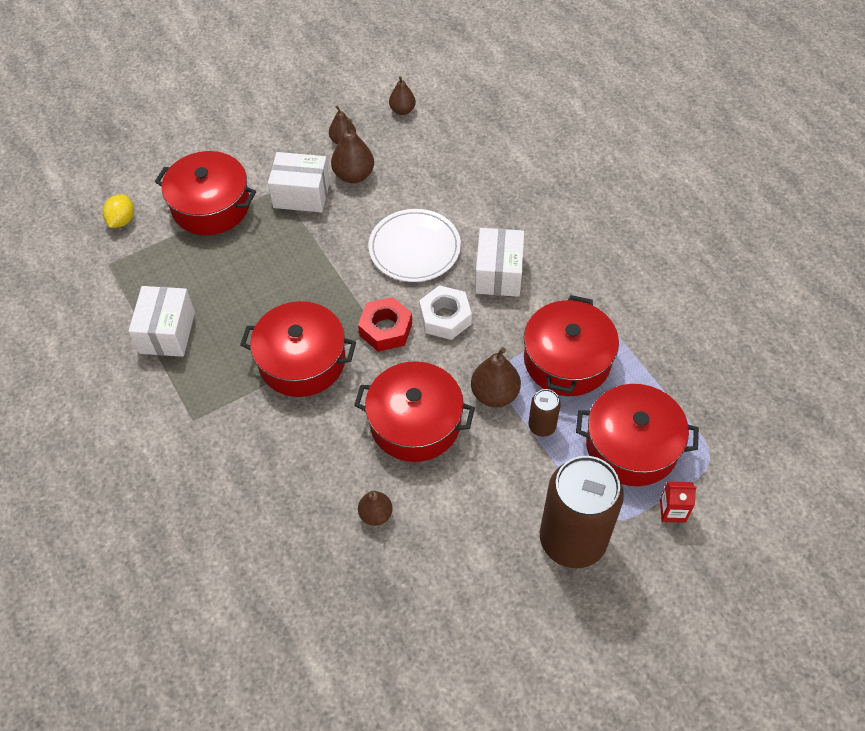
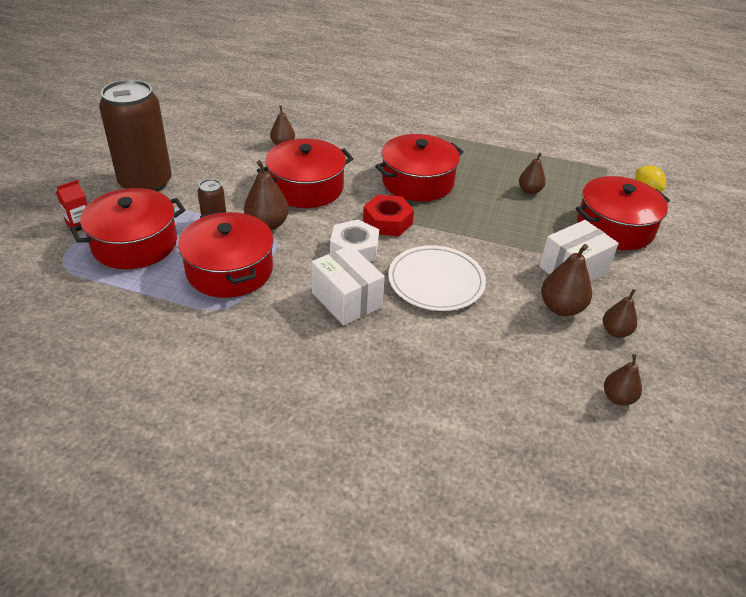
camera: 135 degrees right, 15 degrees down
(167, 332) = (515, 157): white box -> none
(218, 284) = (529, 191): none -> brown pear

